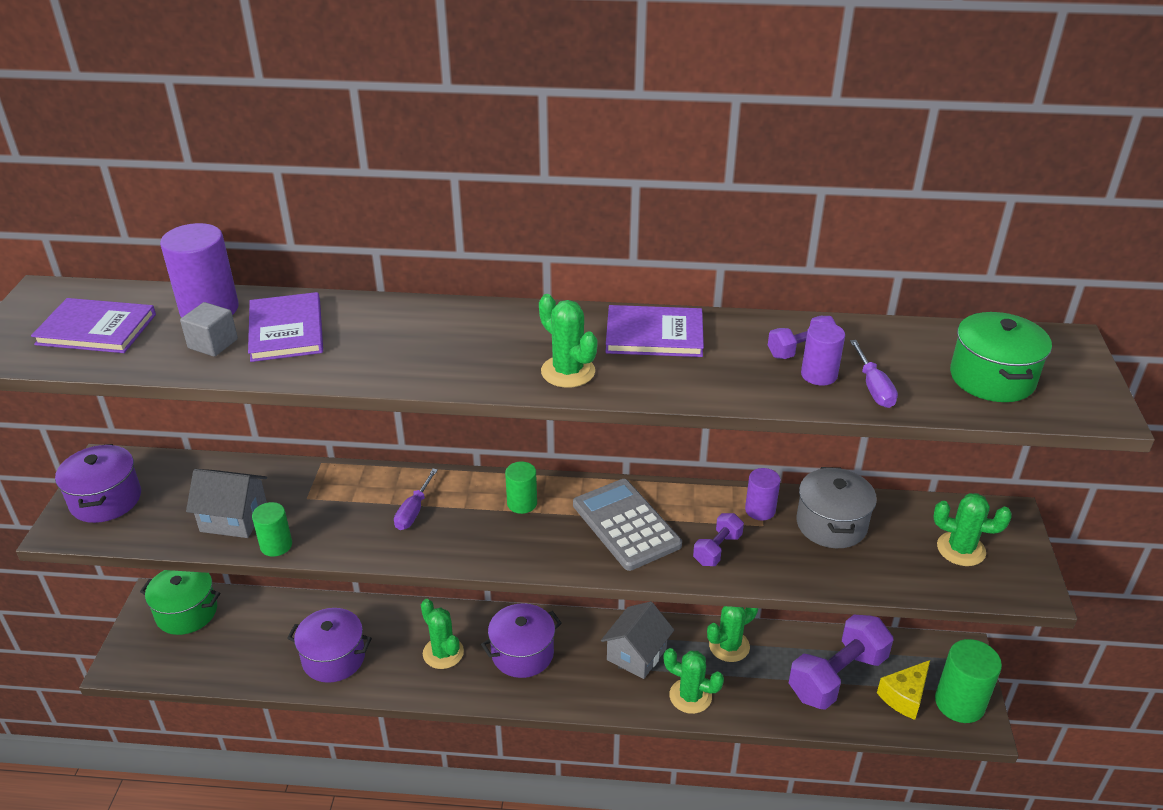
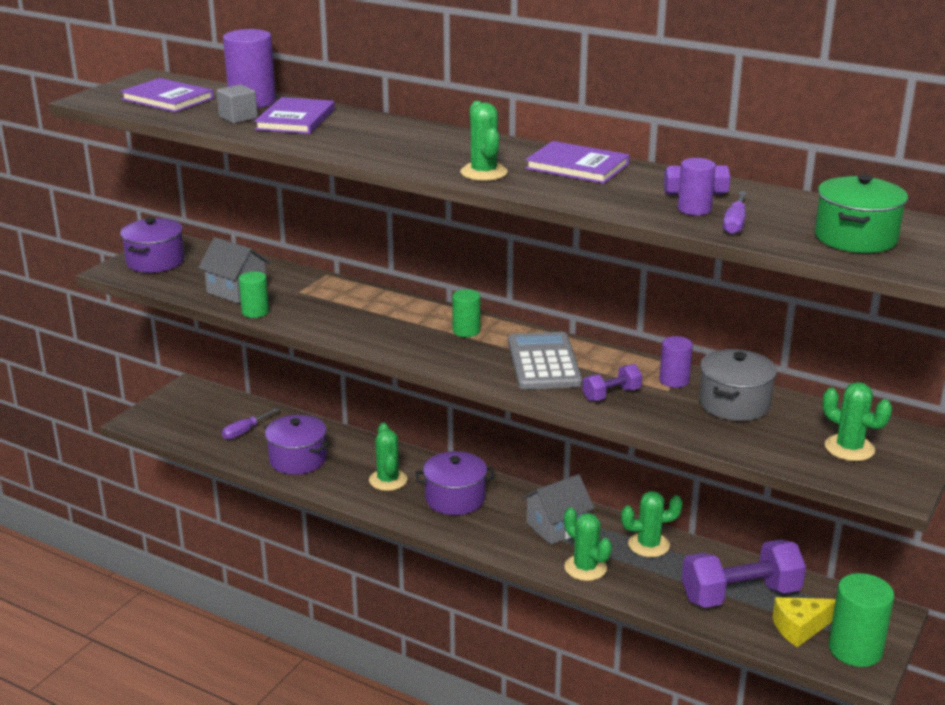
camera: 25 degrees right, 10 degrees down
(186, 612) = (205, 402): green pot -> none
(413, 511) = (374, 316): purple screwdriver -> purple screwdriver (244, 431)

